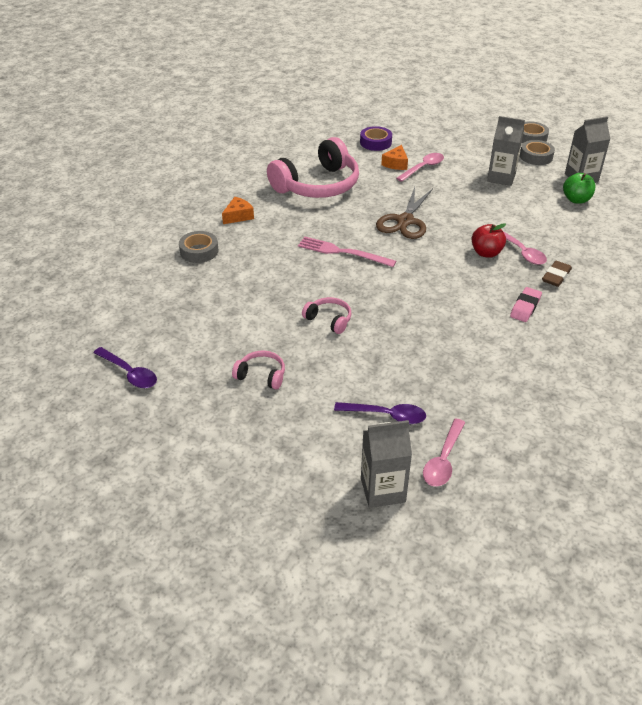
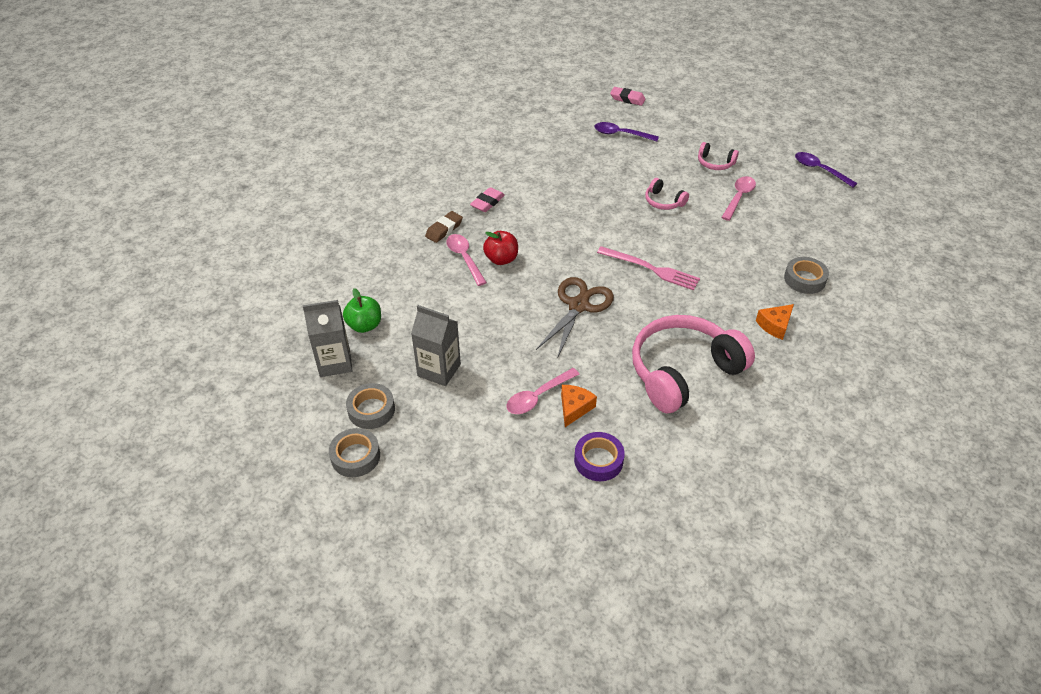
camera: 175 degrees left, 5 degrees up
(383, 490) = (627, 99): grey carton -> pink eraser
(443, 460) = (586, 110): pink spoon -> pink spoon (738, 197)

